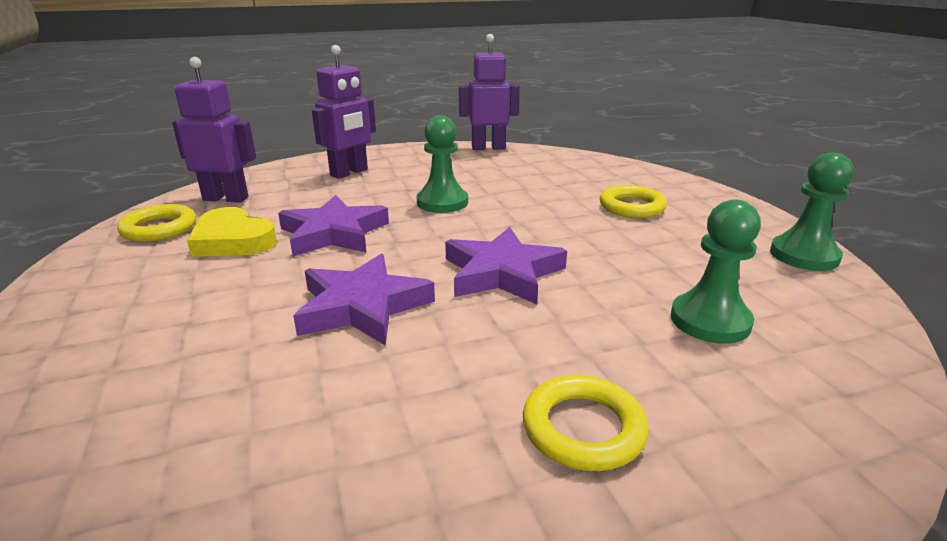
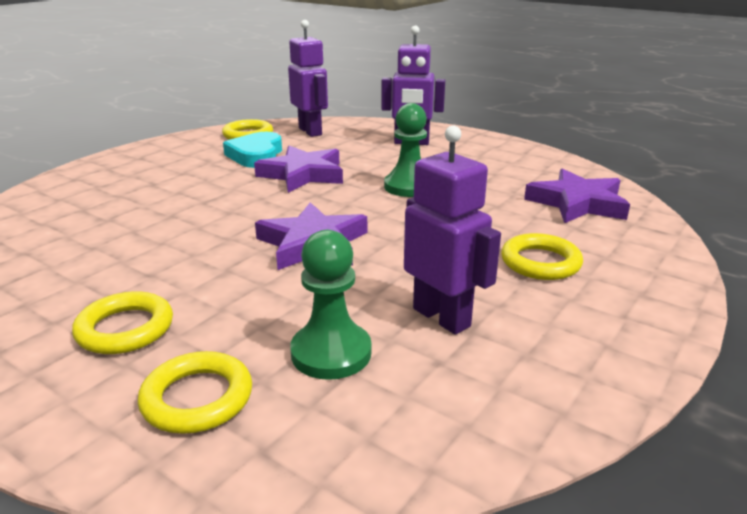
camera: 55 degrees right, 0 degrees up
(232, 240) = (256, 155): yellow heart -> turquoise heart
(362, 306) = (213, 217): purple star -> purple star (577, 203)
(488, 148) = (567, 164): purple robot -> purple robot (442, 317)
(752, 409) = (197, 398): none -> yellow ring
(804, 255) = (570, 392): green pawn -> none

